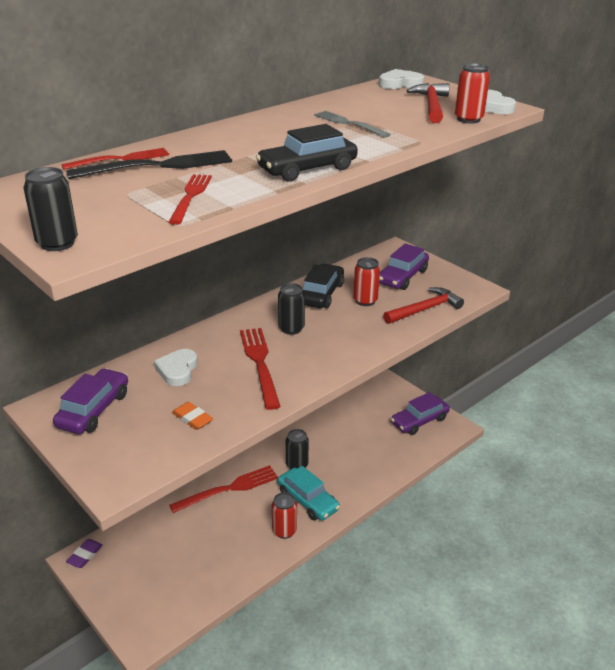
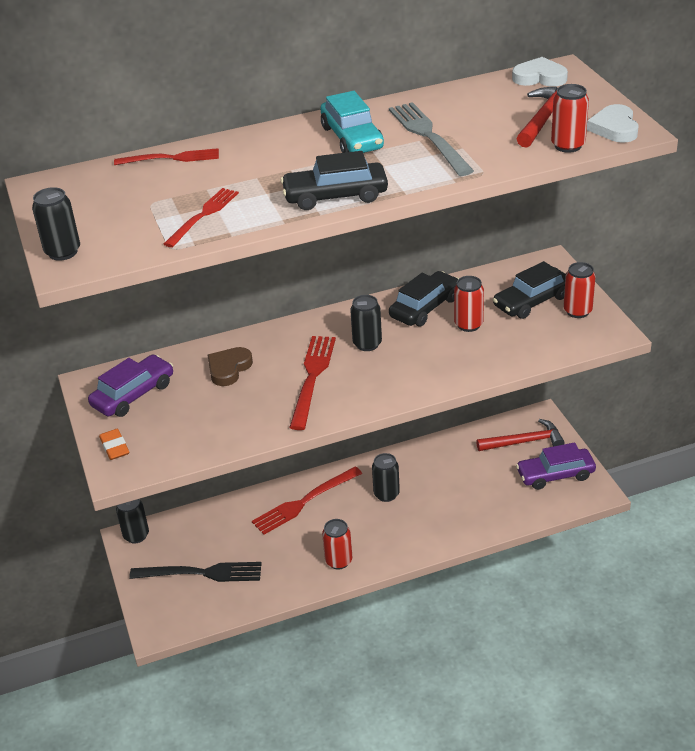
camera: 25 degrees right, 5 degrees up
(85, 555) = (136, 535): purple eraser -> black can
(159, 166) = (200, 172): black fork -> black fork (203, 573)
(177, 370) = (229, 369): white heart -> brown heart
(192, 418) = (217, 423): orange eraser -> orange eraser (114, 447)
(229, 488) = (303, 502): red fork -> red fork turned 150 degrees clockwise
(308, 500) = (379, 535): turquoise car -> turquoise car (352, 138)
(348, 123) = (428, 136): grey fork -> grey fork, size x1.51
(402, 276) = (532, 301): purple car -> black car
(425, 309) = (530, 348): red hammer -> red hammer (524, 442)
(441, 278) = (577, 311): none -> red can

